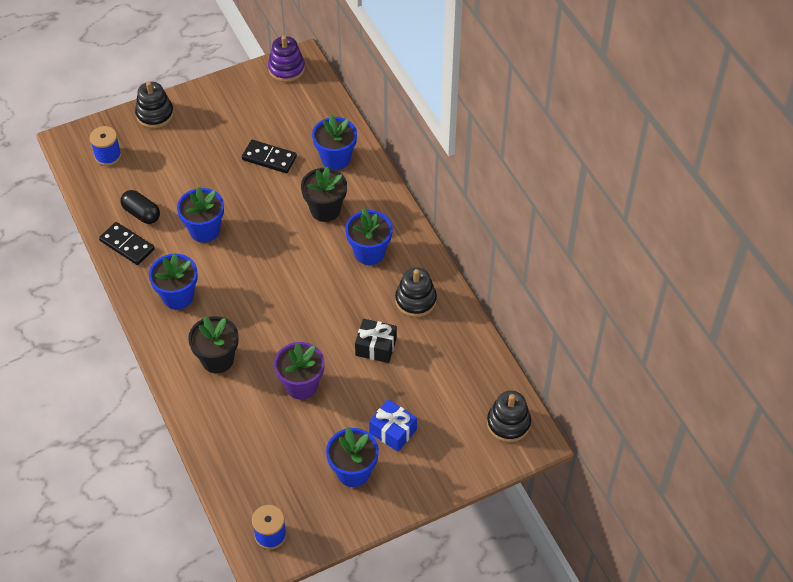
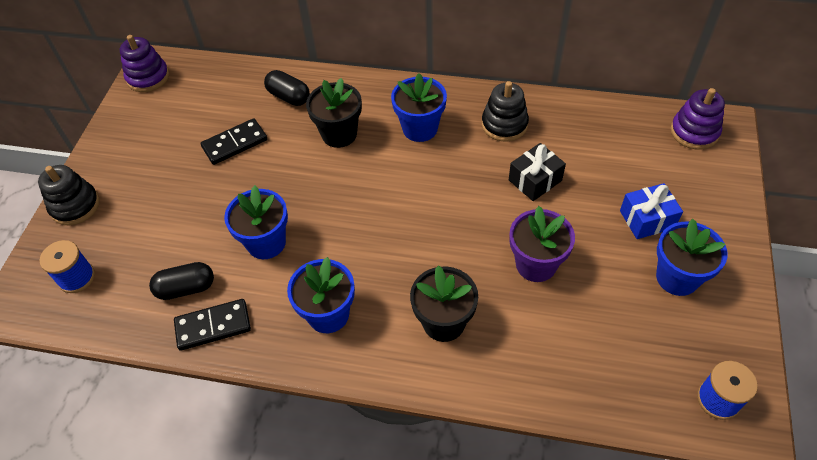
camera: 50 degrees left, 0 degrees up
(335, 158) = (289, 97): blue flower pot -> black capsule
(508, 423) = (694, 132): black stacking toy -> purple stacking toy

